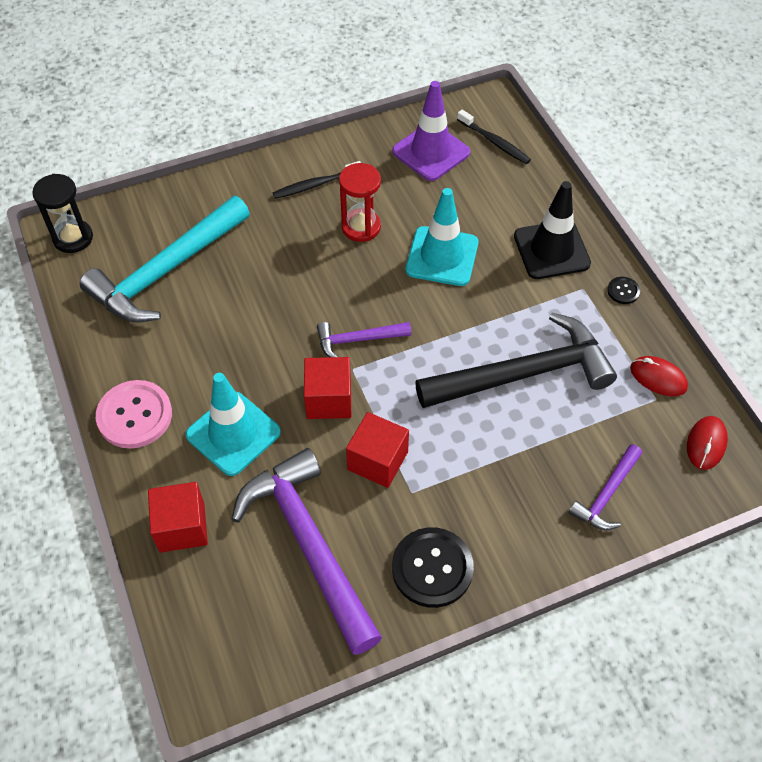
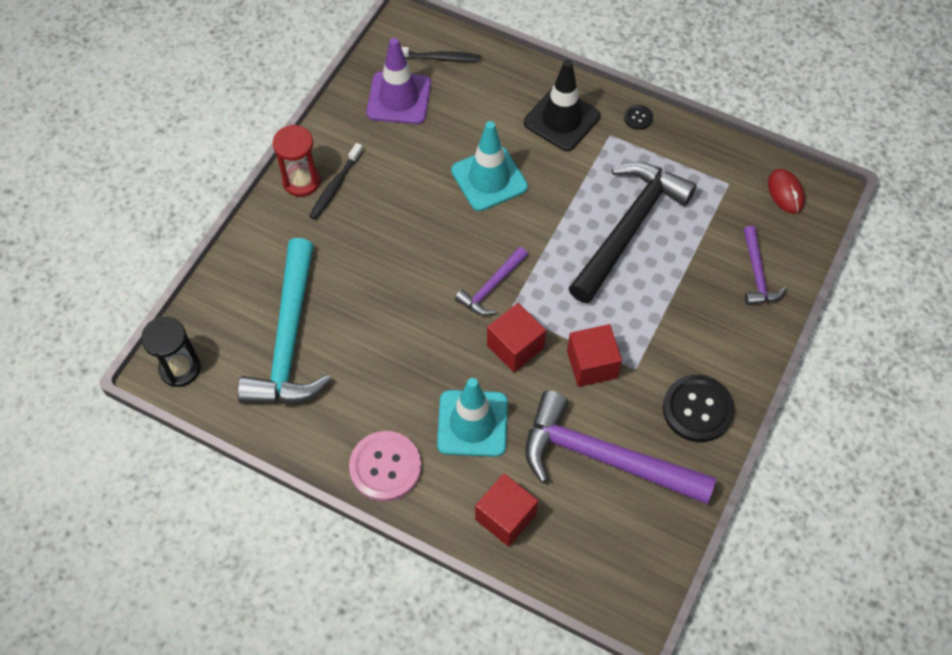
camera: 40 degrees left, 5 degrees up
(361, 227) = (406, 197): red hourglass -> red hourglass (301, 181)
(658, 378) = (716, 167): red mouse -> none

